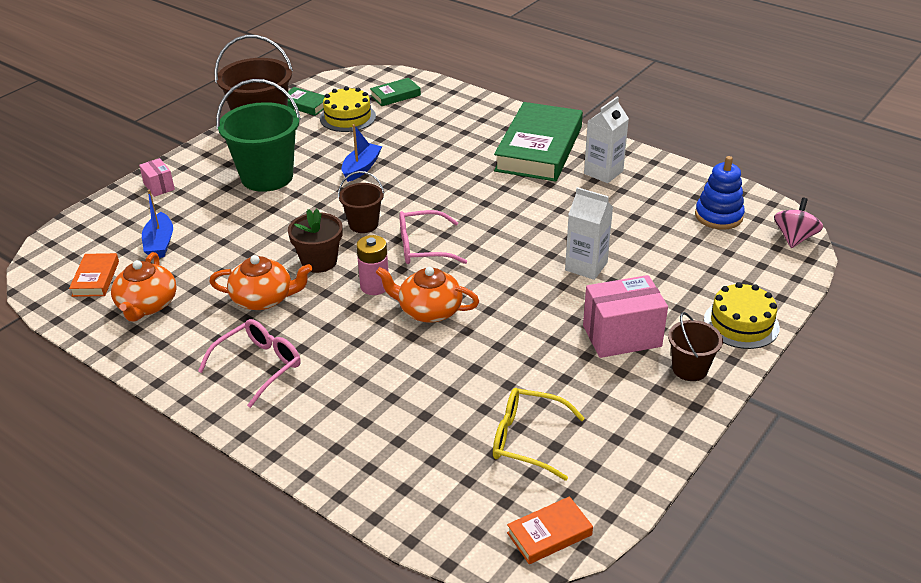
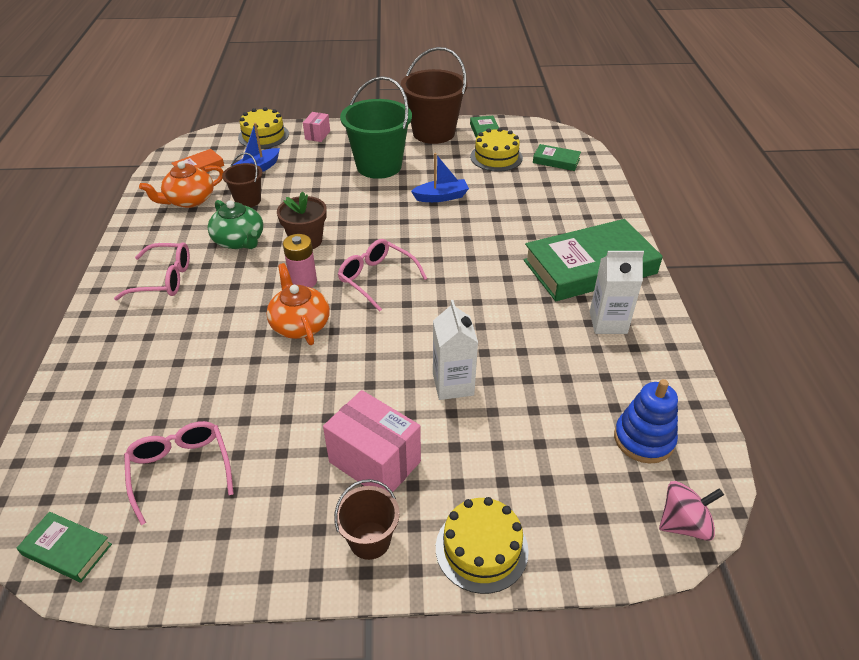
camera: 50 degrees right, 5 degrees up
(104, 217) = (263, 135): none -> yellow cake
(263, 299) = (239, 241): orange teapot -> green teapot
(363, 224) = (373, 235): brown bucket -> brown bucket (248, 200)
(527, 439) = (181, 470): yellow glasses -> pink glasses
(549, 534) = (67, 549): orange book -> green book

